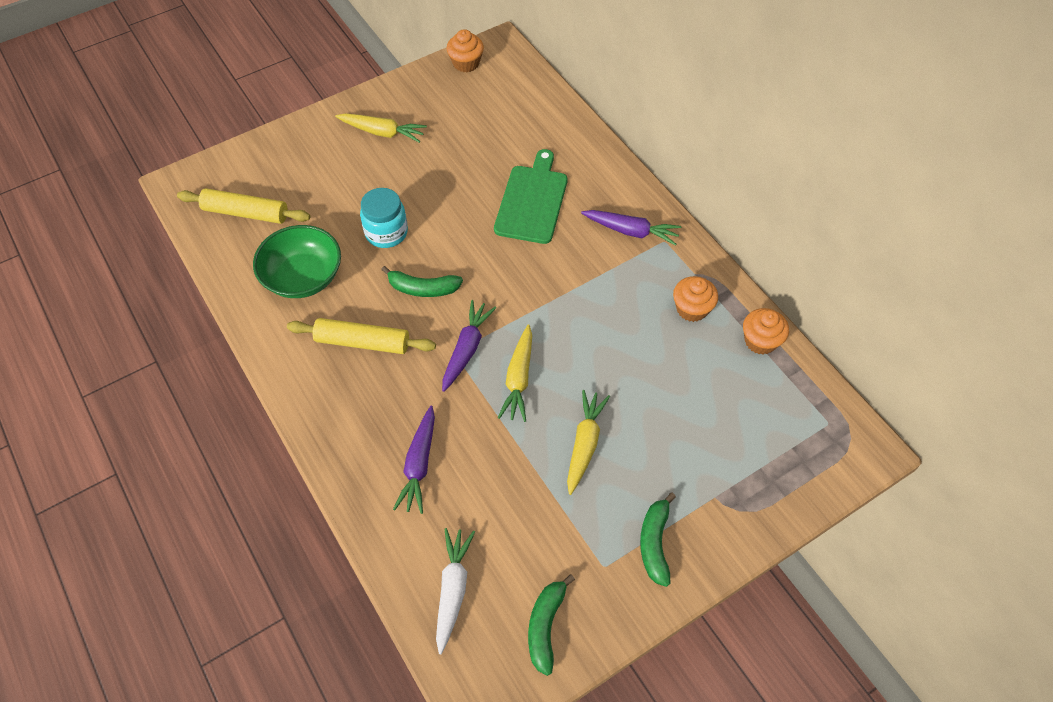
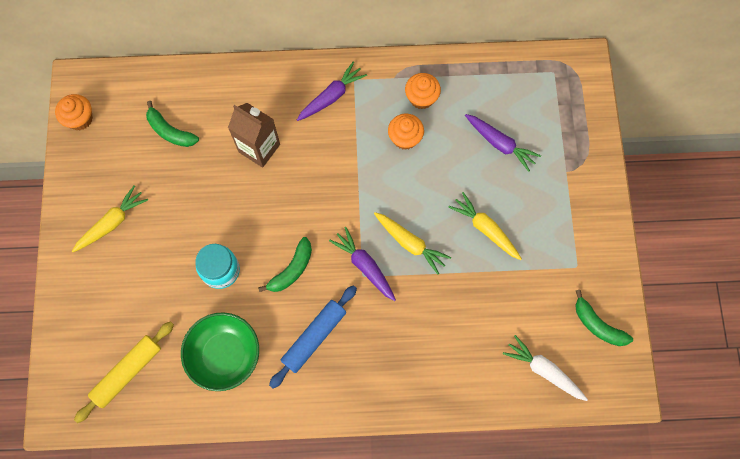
camera: 60 degrees left, 15 degrees up
(362, 342) = (314, 337): yellow rolling pin -> blue rolling pin
(419, 464) = (440, 346): purple carrot -> purple carrot (500, 144)
(532, 201) = (259, 148): green cutting board -> brown carton
(654, 543) = (578, 227): green banana -> green banana (170, 131)
(760, 341) = (472, 72): orange cupcake -> orange cupcake (405, 138)

